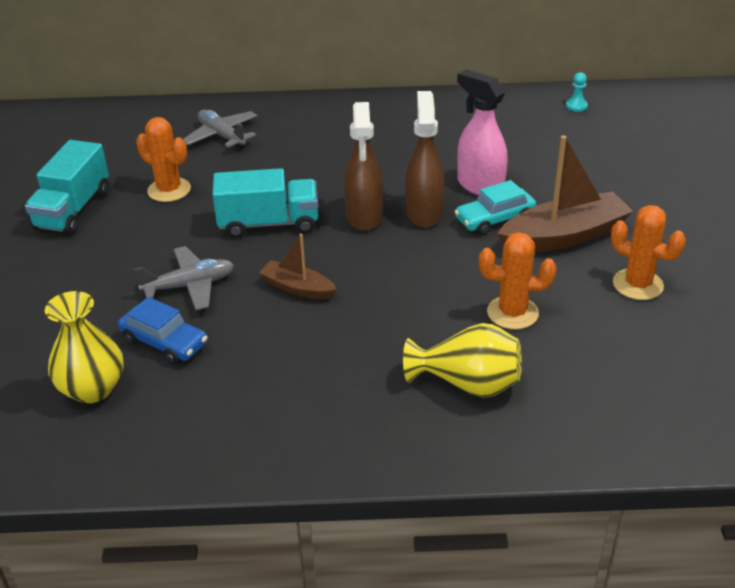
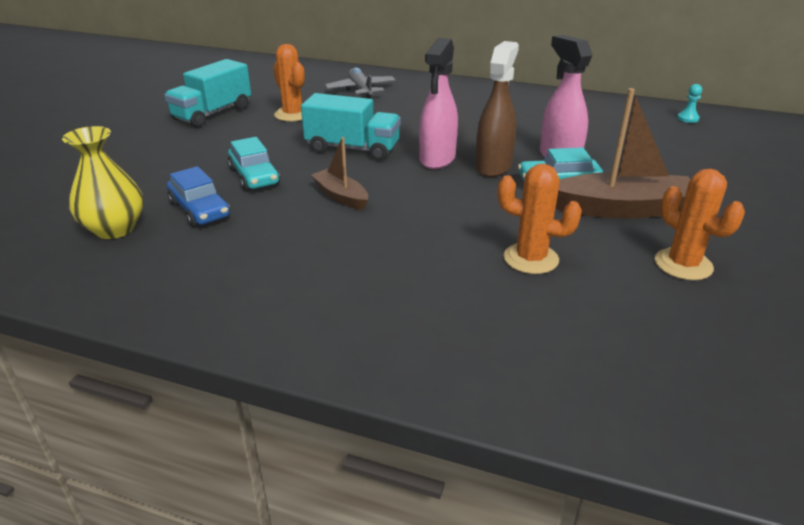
camera: 20 degrees right, 5 degrees down
(190, 286) = (254, 176): grey plane -> turquoise car
(364, 217) = (437, 159): brown spray bottle -> pink spray bottle
(467, 384) = (445, 308): yellow vase -> none

